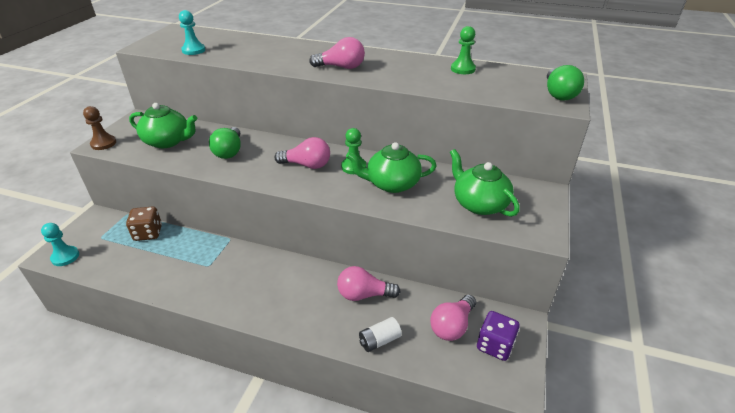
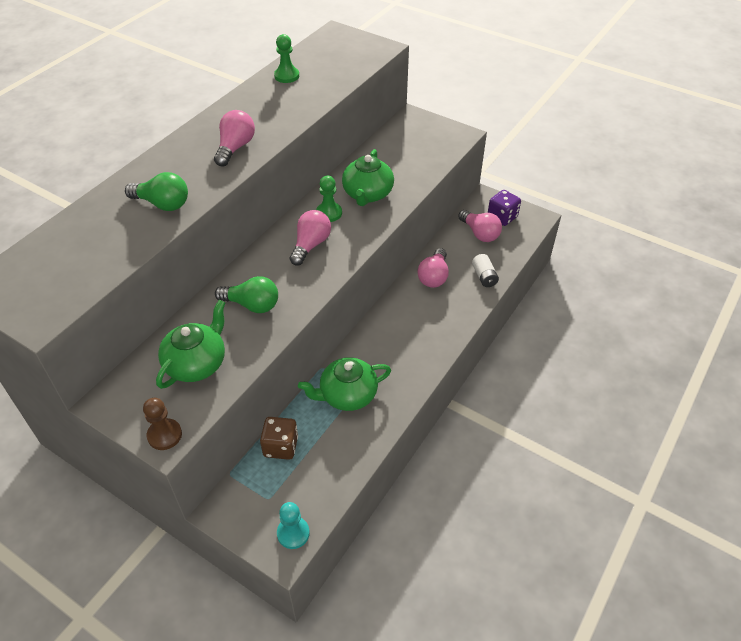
camera: 75 degrees left, 10 degrees up
(193, 50) = (96, 265): turquoise pawn -> none
(479, 204) = (415, 153): green teapot -> green teapot (347, 395)
(558, 94) = (363, 44): green light bulb -> green light bulb (163, 204)

